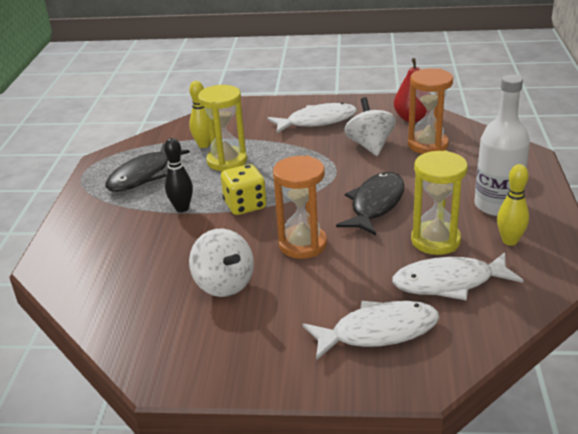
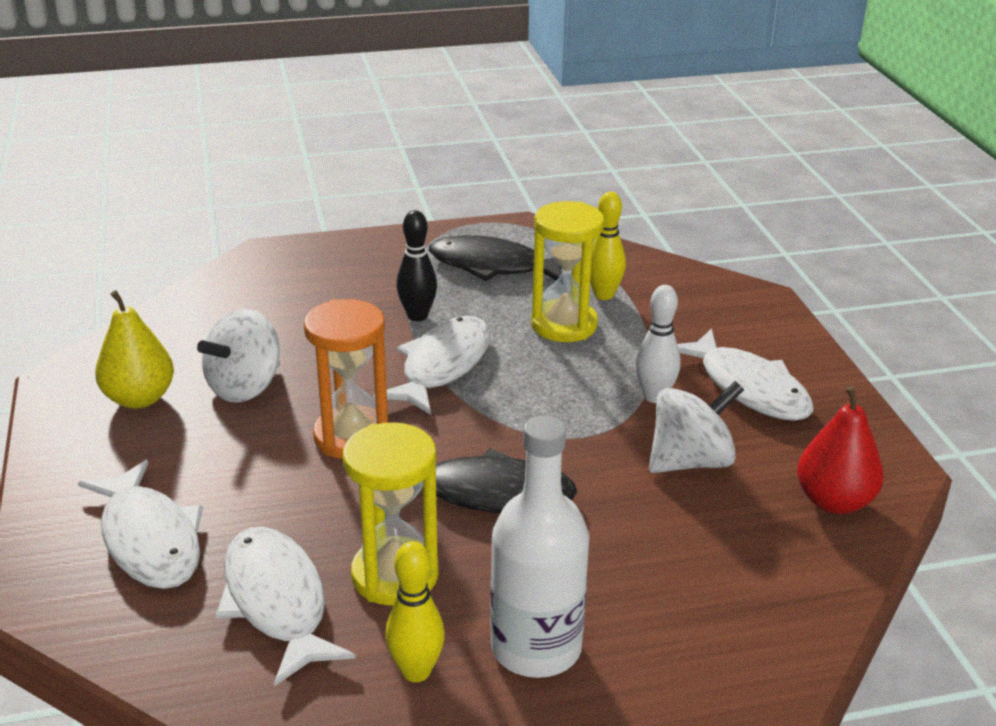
camera: 70 degrees right, 0 degrees up
(211, 335) = (139, 398): none -> yellow pear
(245, 205) = (442, 366): yellow dice -> white fish
(311, 146) = (654, 397): none -> white bowling pin
(428, 145) = (732, 533): orange hourglass -> none

